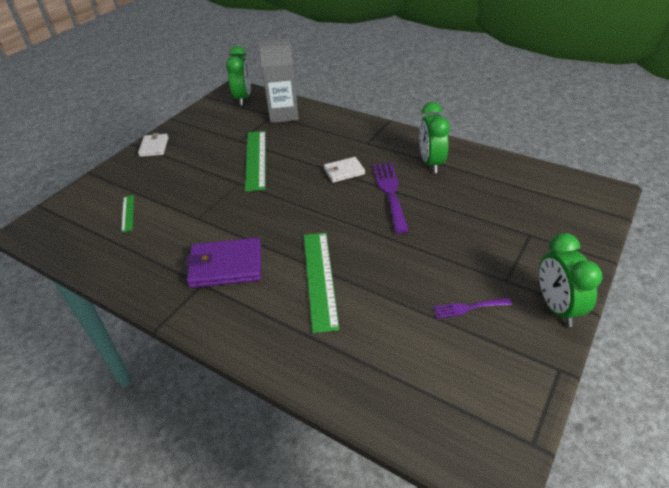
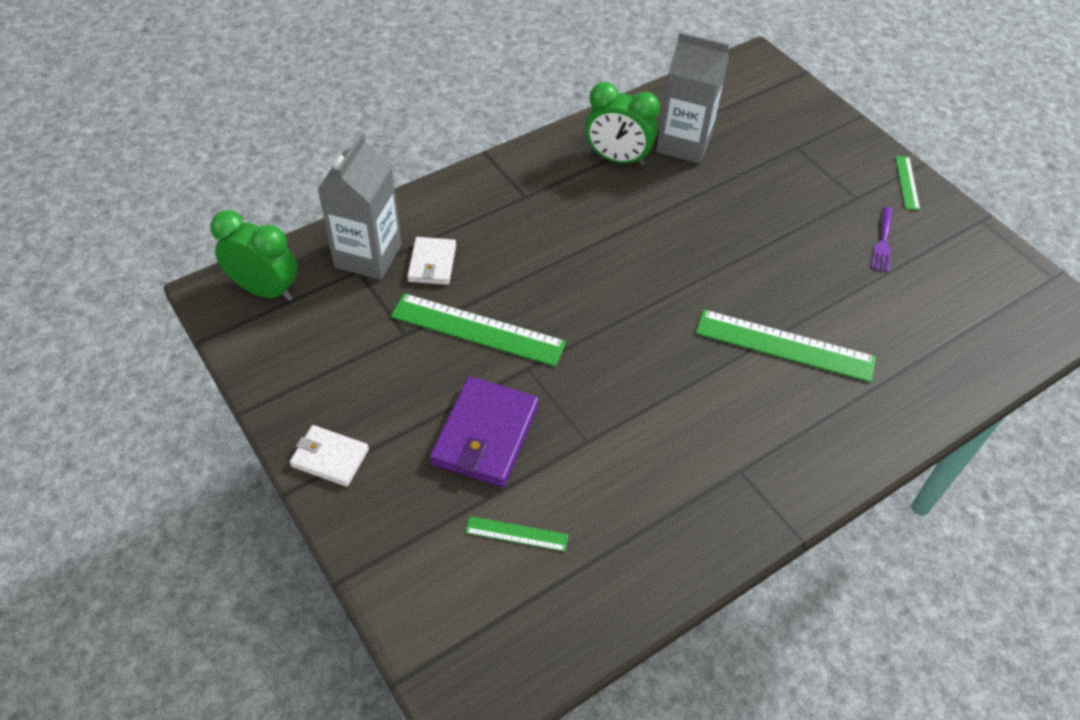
camera: 70 degrees left, 10 degrees up
(225, 266) = (714, 434): purple wallet -> purple wallet (485, 435)
(344, 171) = (579, 245): white wallet -> white wallet (432, 263)
(390, 193) = (656, 220): purple fork -> none
(474, 184) = (684, 144): none -> grey carton
(557, 307) = (907, 182): green clock -> green ruler

